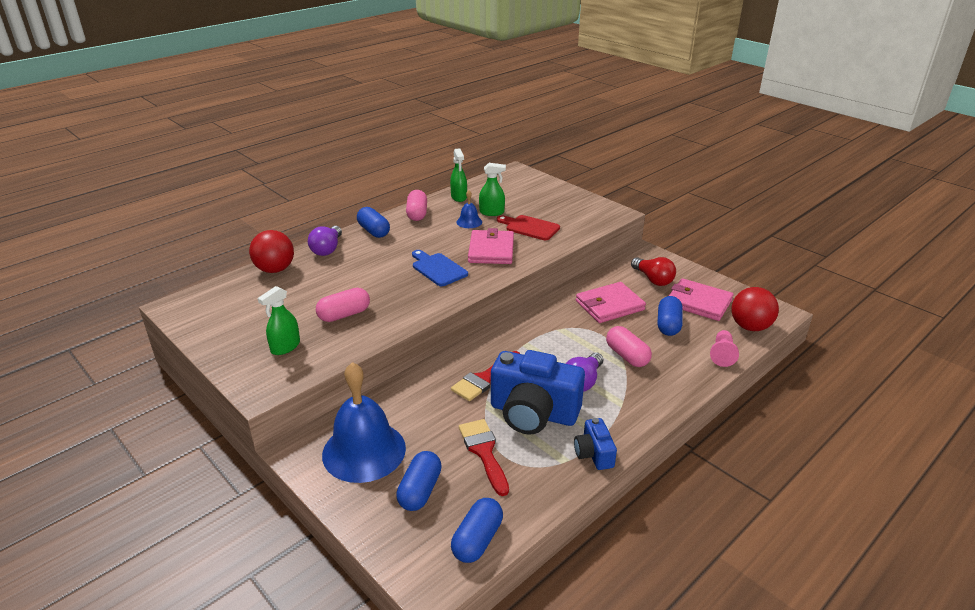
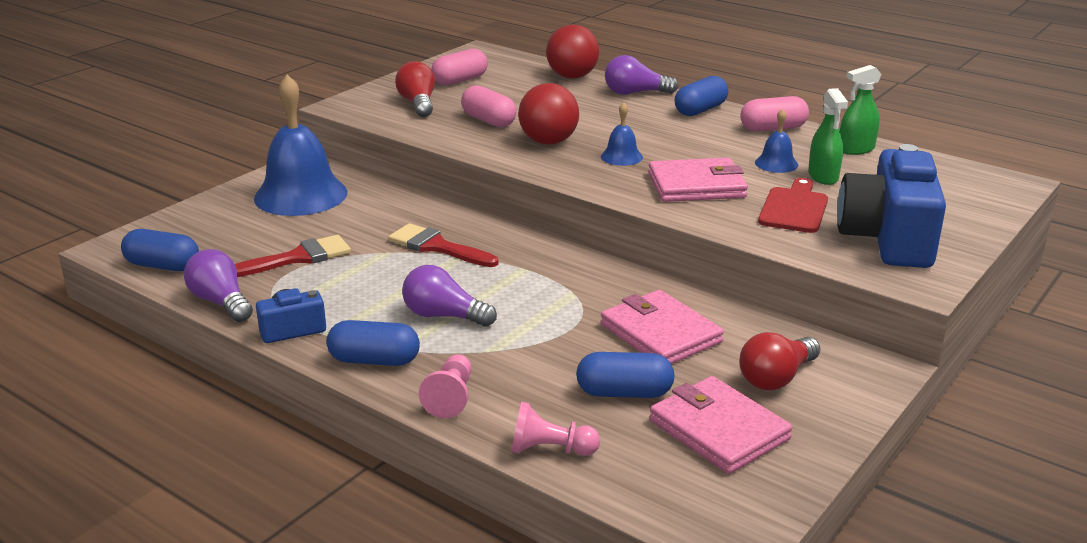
camera: 80 degrees right, 5 degrees down
(285, 347) = (418, 104): green spray bottle -> red light bulb
(420, 491) = (238, 229): blue capsule -> blue capsule (374, 360)
(438, 268) = (621, 157): blue cutting board -> blue bell
(533, 413) = (370, 284): blue camera -> blue camera (888, 239)
(549, 496) = (221, 302): none -> purple light bulb
(627, 356) = (518, 352): pink capsule -> pink capsule (460, 80)
(676, 385) = (451, 398): none -> pink pawn
(698, 302) = (719, 430): pink wallet -> pink wallet turned 60 degrees counterclockwise
(750, 327) = (657, 491): red ball -> red ball (548, 142)

